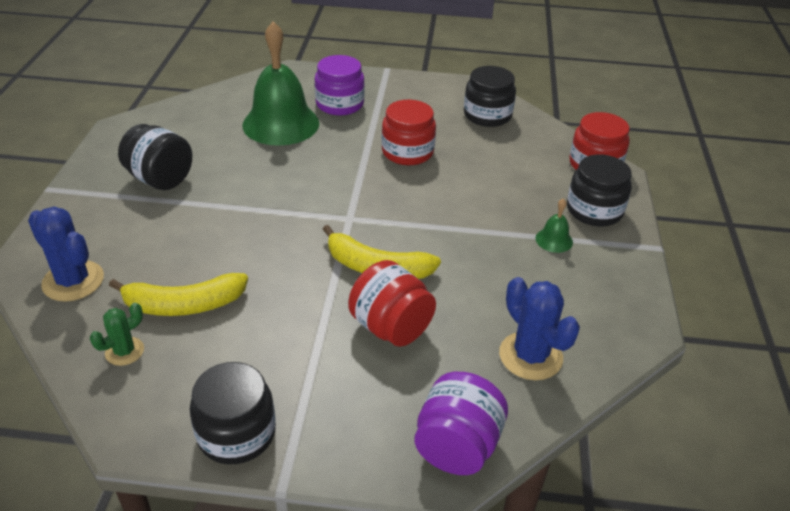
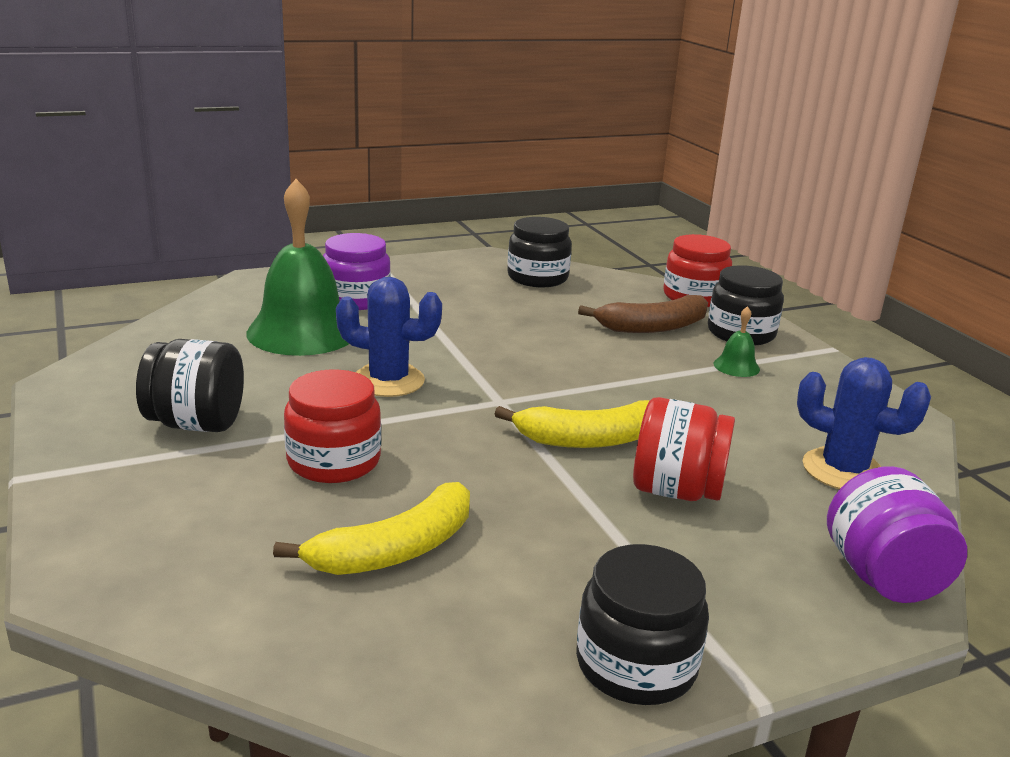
camera: 30 degrees left, 15 degrees down
(73, 281) = (191, 575): blue cactus -> blue cactus (388, 381)
(124, 351) = (371, 631): green cactus -> none
(407, 152) = (491, 326): red jar -> red jar (334, 461)
(527, 185) = (653, 327): none -> brown banana

